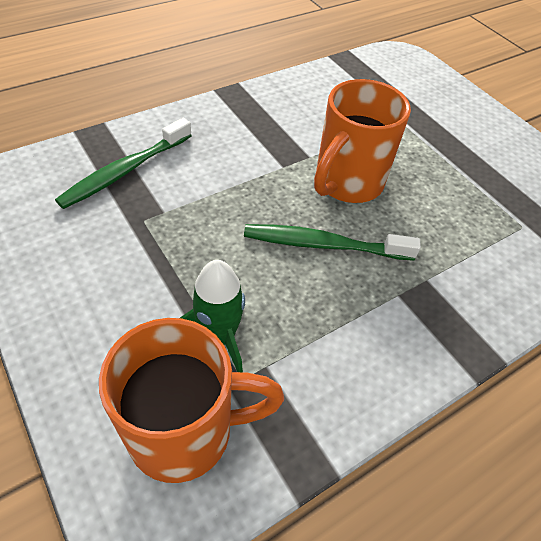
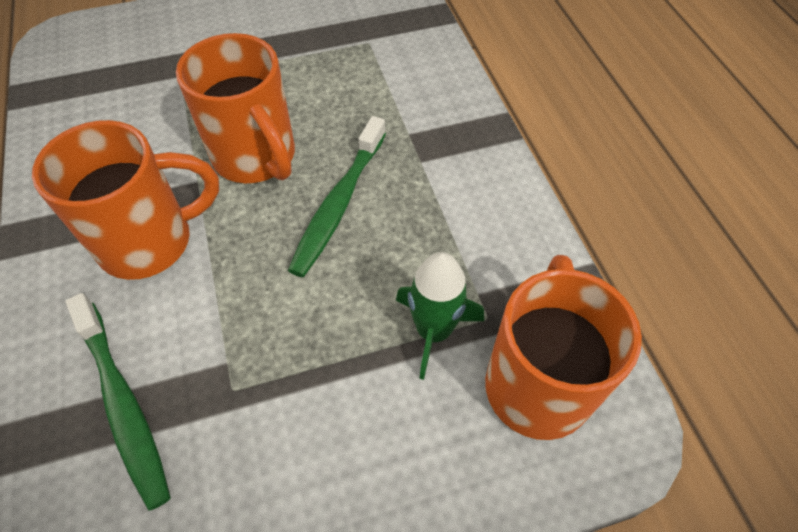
camera: 70 degrees left, 5 degrees up
(248, 148) = (150, 241): none -> orange mug

